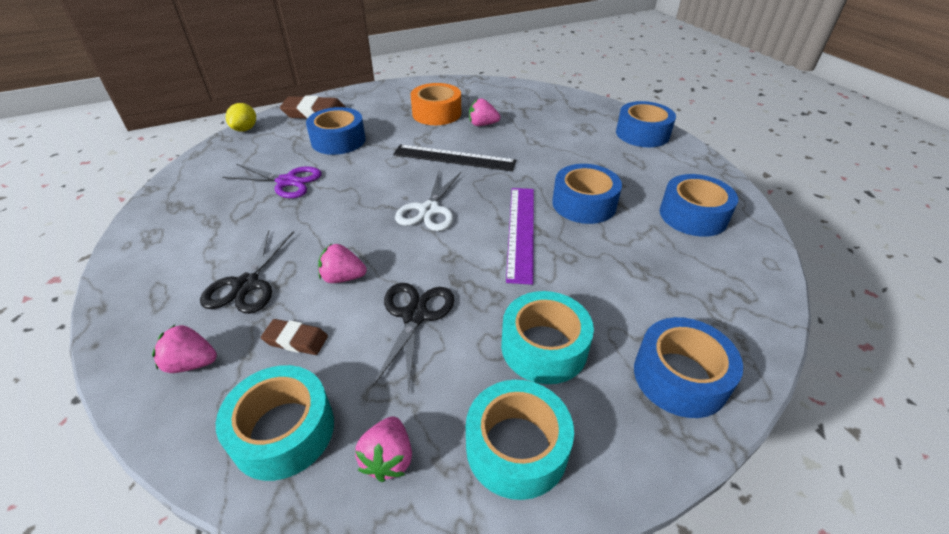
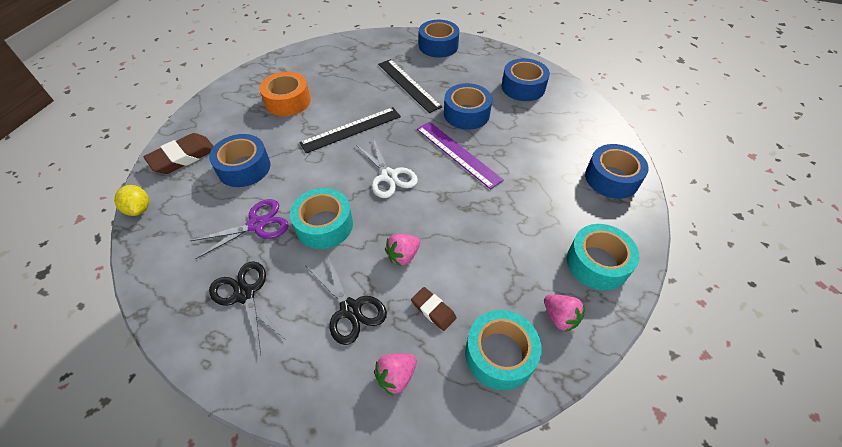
camera: 45 degrees left, 10 degrees up
(296, 340) = (433, 310): brown eraser -> brown eraser turned 75 degrees clockwise
(415, 316) = (473, 243): black scissors -> black scissors (245, 294)
(482, 124) = (334, 92): pink strawberry -> none
(544, 347) = (549, 209): turquoise tape -> turquoise tape (324, 225)
(560, 150) = (408, 85): none -> black ruler

